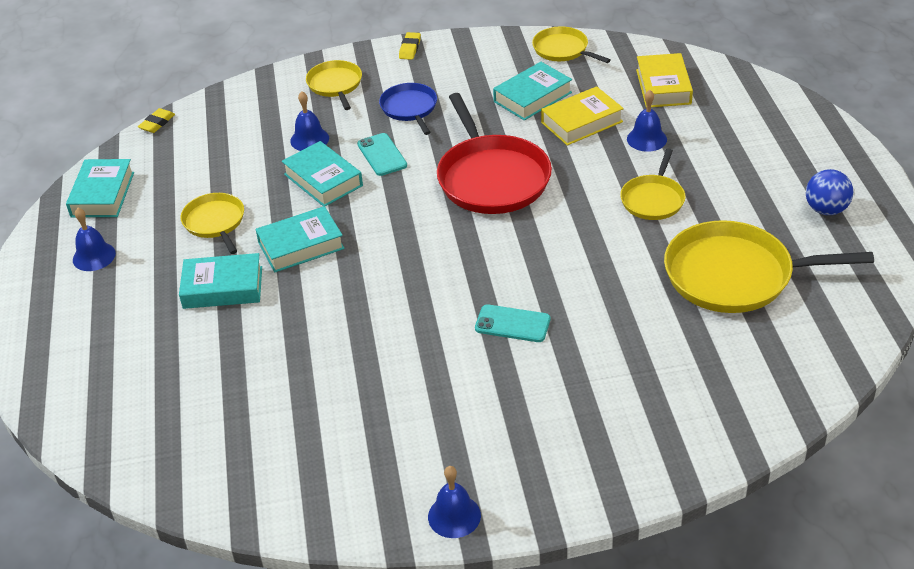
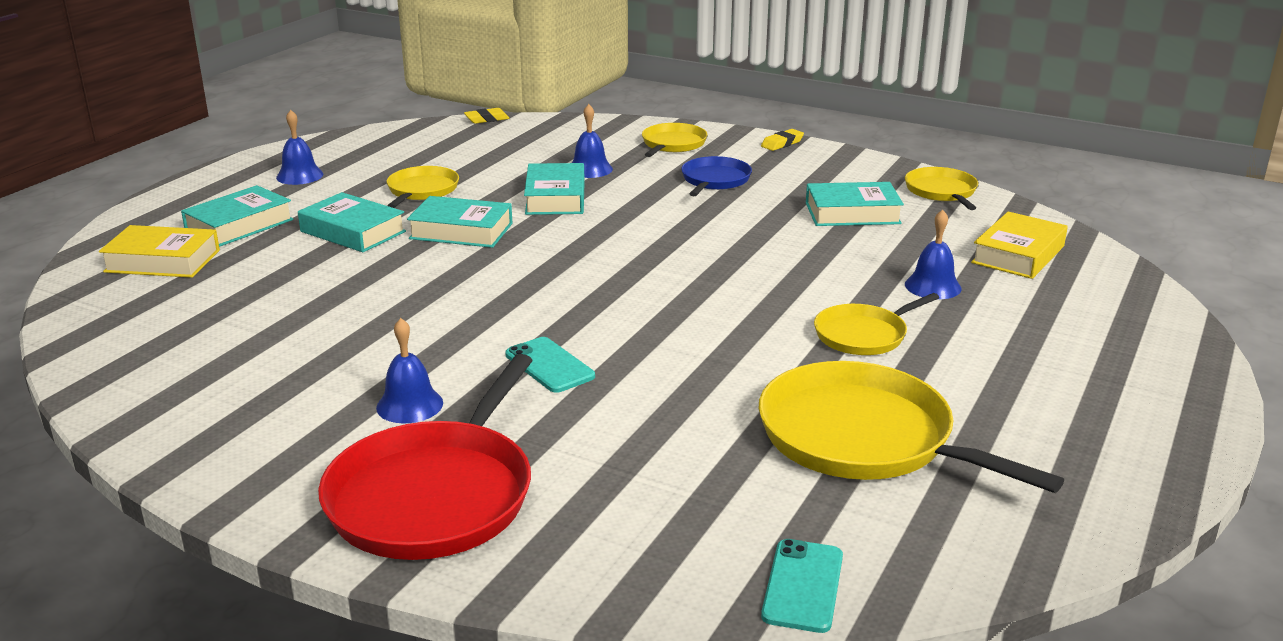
camera: 35 degrees right, 15 degrees down
(102, 194) = (372, 144): turquoise book -> turquoise book (239, 225)
(382, 155) = (635, 200): turquoise phone -> turquoise phone (803, 586)
(454, 516) = (236, 484): blue bell -> blue bell (409, 405)
(492, 178) = (713, 253): red pan -> red pan (435, 495)
(581, 122) = (877, 248): yellow book -> yellow book (163, 261)
(826, 210) = (1081, 432): blue ball -> none

